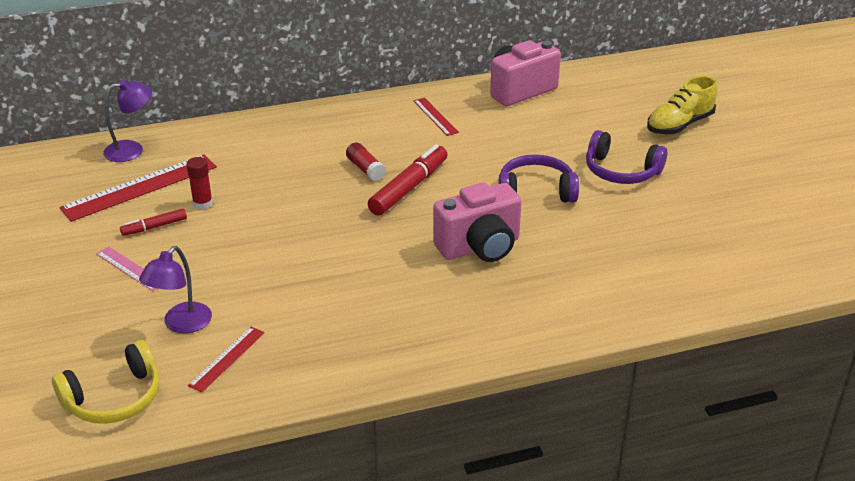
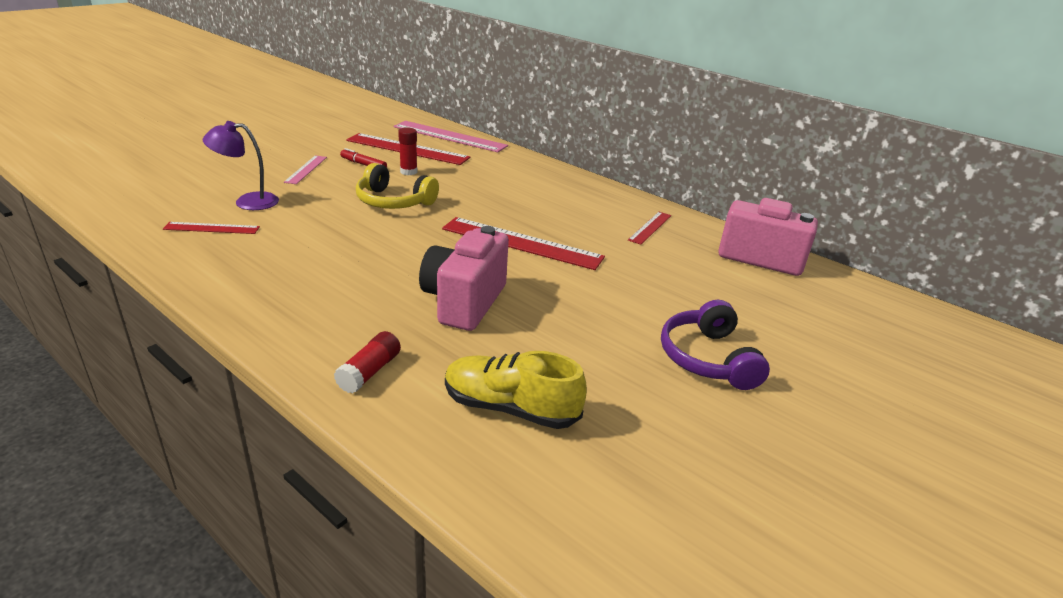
camera: 55 degrees right, 5 degrees down
(114, 398) = (145, 202): yellow headphones -> yellow headphones (393, 202)
(132, 150) = (449, 136): purple lamp -> pink ruler
(365, 169) = (526, 217): red glue stick -> red glue stick (369, 372)
(409, 188) = (521, 243): red marker -> red ruler
(480, 247) = (464, 302): pink camera -> pink camera turned 75 degrees clockwise
(536, 191) = (597, 311): purple headphones -> none
(679, 125) = (869, 380): yellow shoe -> yellow shoe (510, 408)

